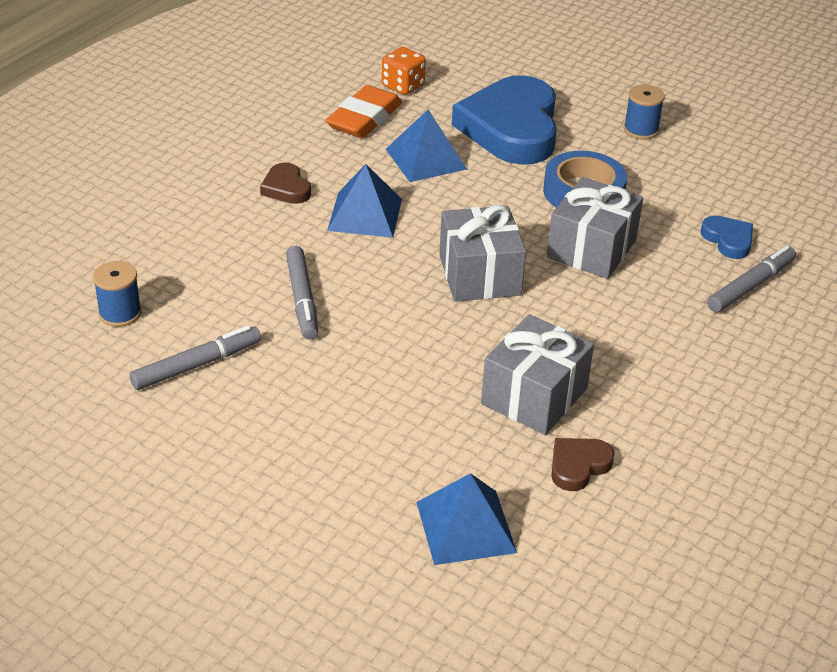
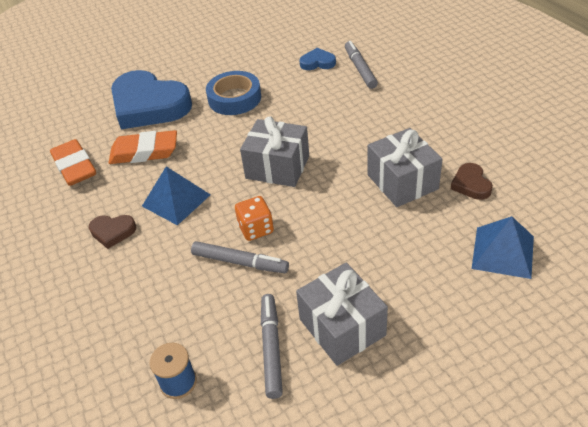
camera: 55 degrees left, 5 degrees up
(403, 86) = (58, 137): orange dice -> orange dice (256, 229)
(426, 159) = (144, 152): blue pyramid -> orange eraser
(591, 249) = (288, 113): grey gift -> grey gift (342, 327)
(641, 130) = (198, 58): blue spool -> none

